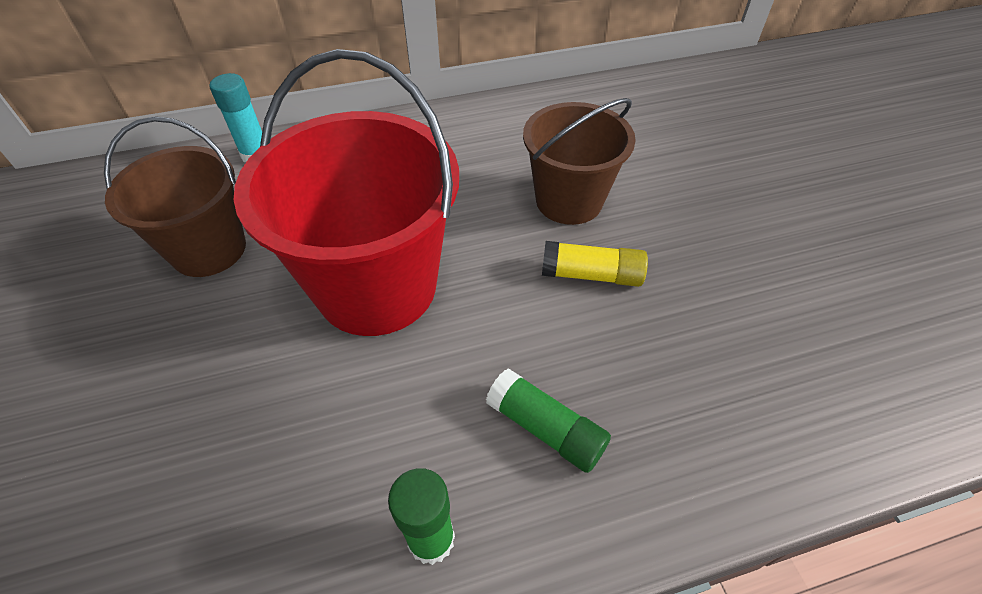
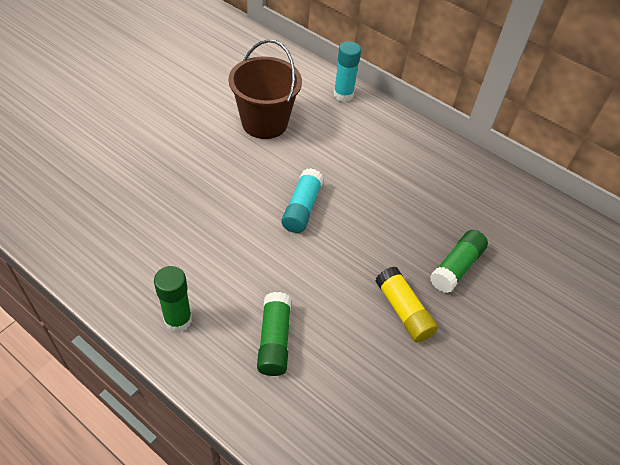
camera: 50 degrees right, 0 degrees up
(376, 286) = (302, 208): red bucket -> turquoise glue stick
(569, 200) = (456, 267): brown bucket -> green glue stick

